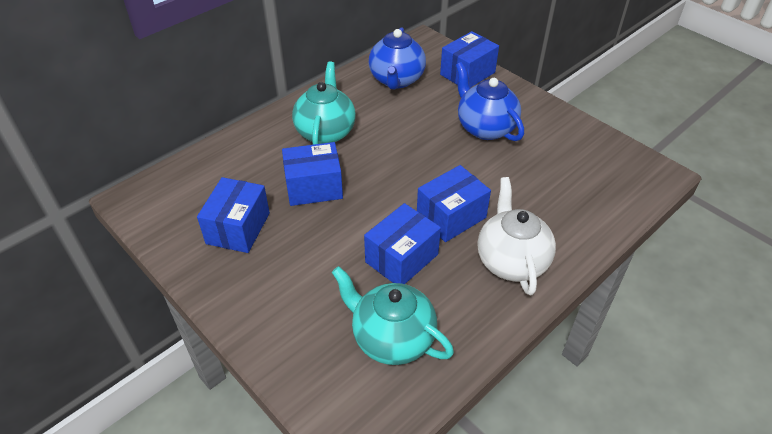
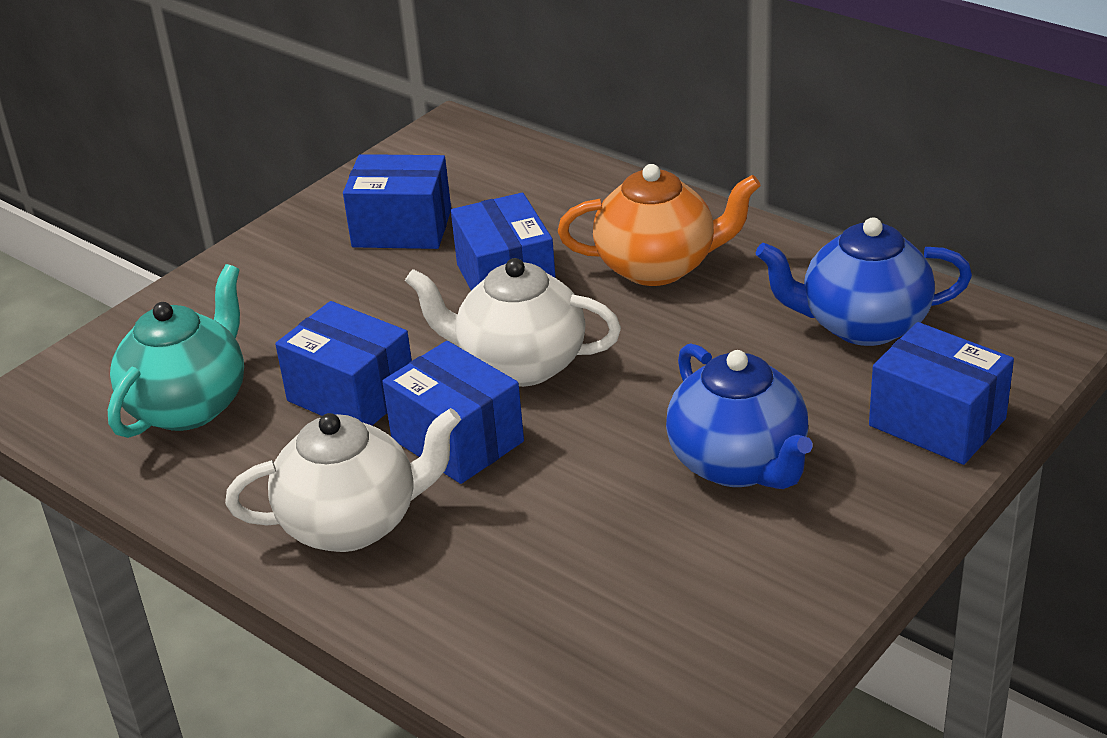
camera: 85 degrees right, 10 degrees down
(326, 132) = (658, 267): turquoise teapot -> orange teapot
(393, 188) = (519, 364): none -> white teapot
(485, 128) = (739, 464): blue teapot -> blue teapot turned 105 degrees clockwise

